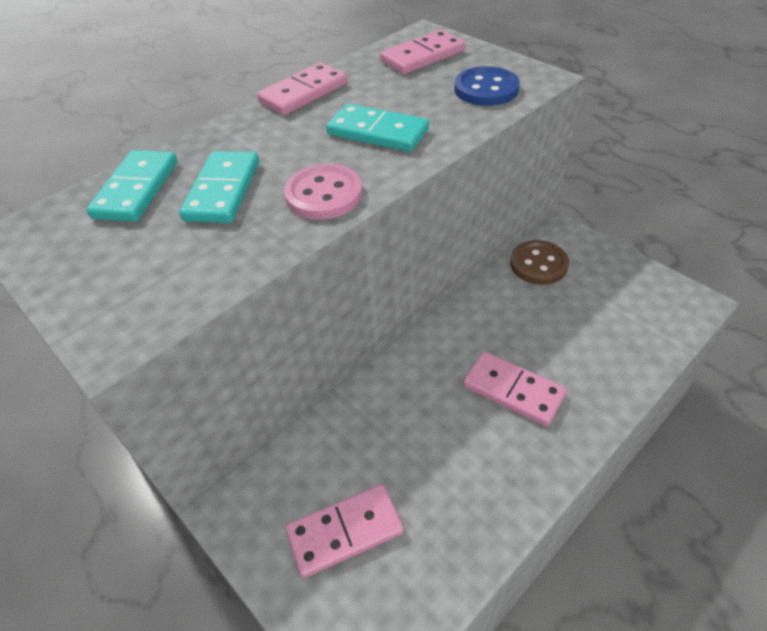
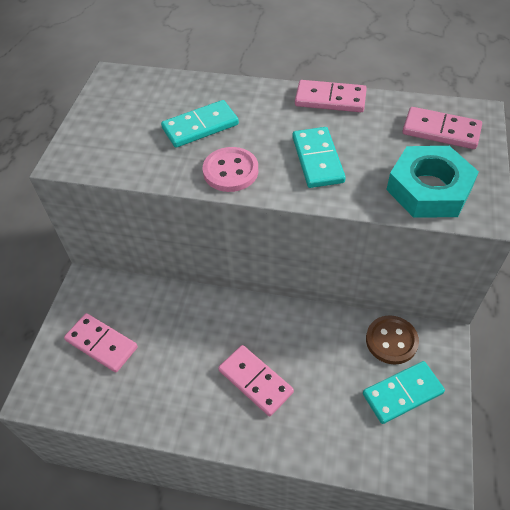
camera: 55 degrees right, 5 degrees up
(137, 189) = (174, 93): turquoise domino -> turquoise domino (402, 393)
(486, 89) = (429, 189): blue button -> turquoise nut
(513, 390) = (255, 381): pink domino -> pink domino turned 45 degrees counterclockwise

